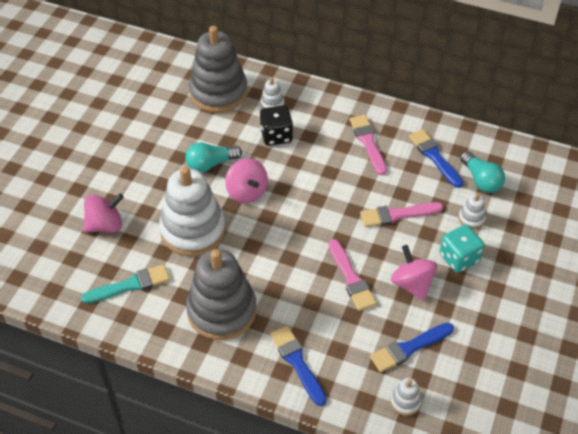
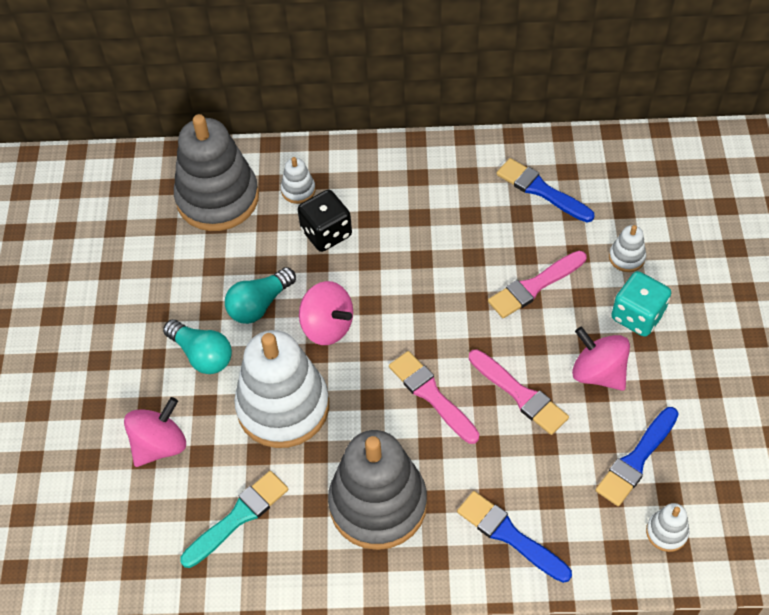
camera: 20 degrees left, 5 degrees up
(368, 142) = (449, 200): pink brush -> pink brush (431, 395)
(481, 180) = (613, 201): turquoise light bulb -> turquoise light bulb (202, 355)

